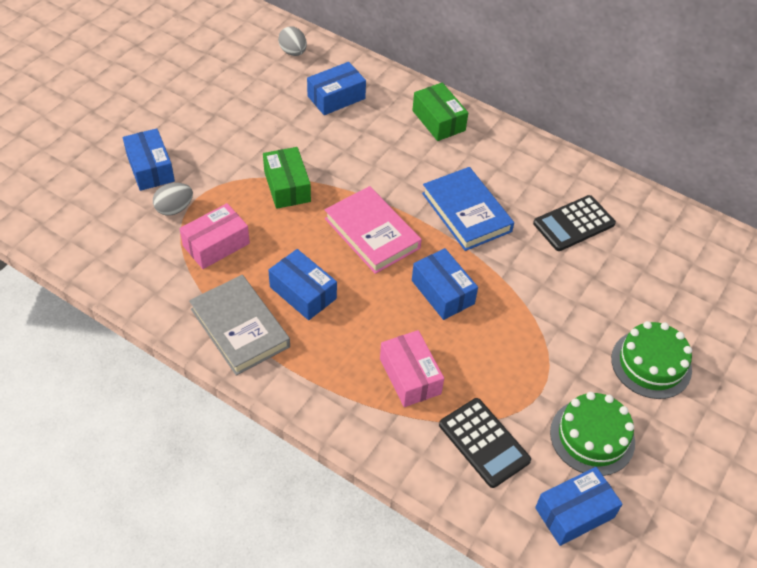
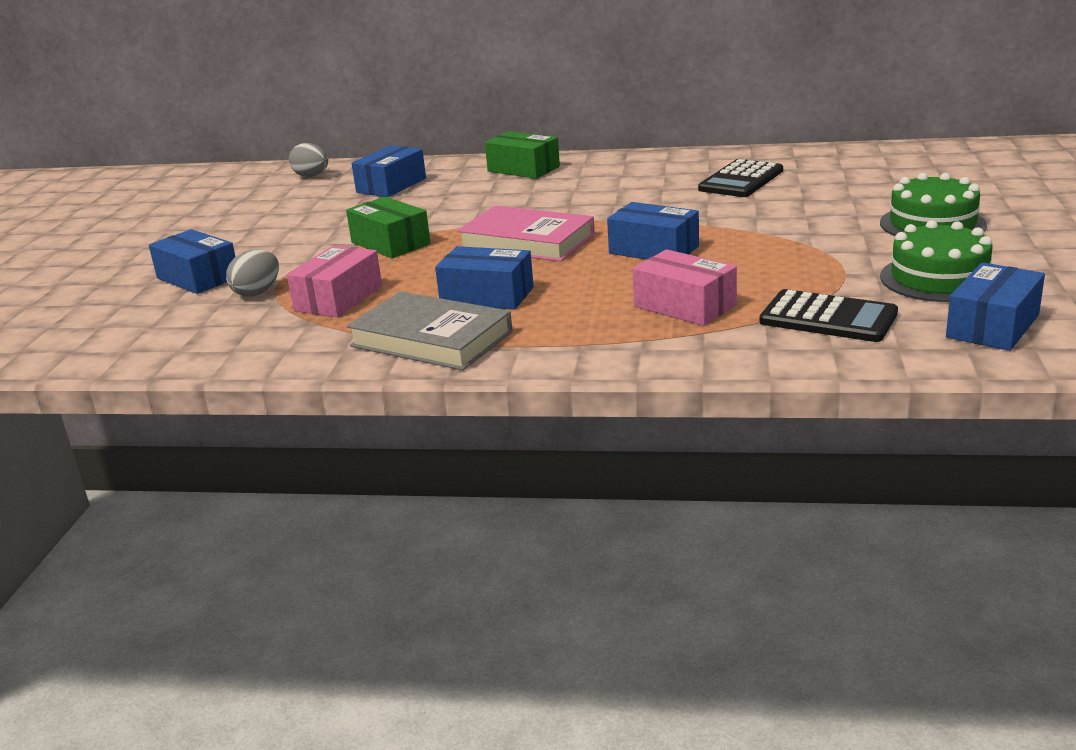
camera: 20 degrees left, 25 degrees down
(466, 212) = (619, 204): blue book -> none

